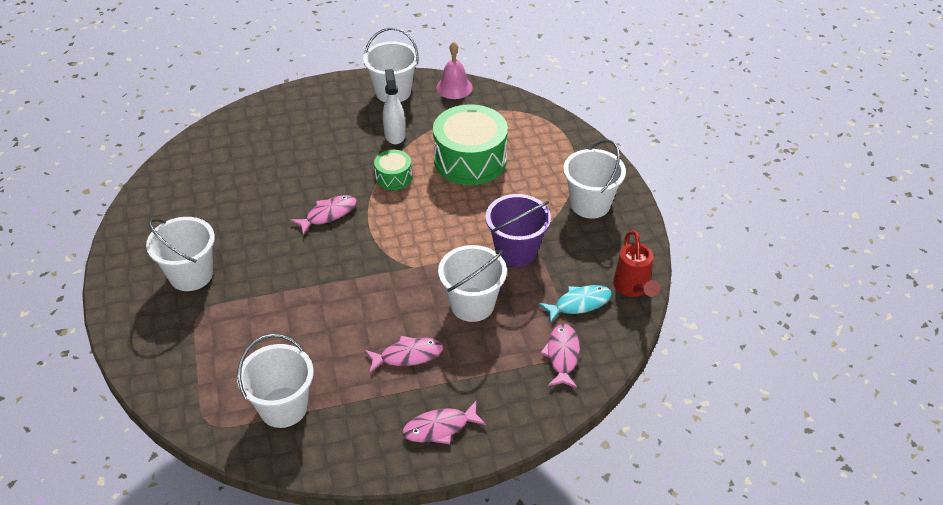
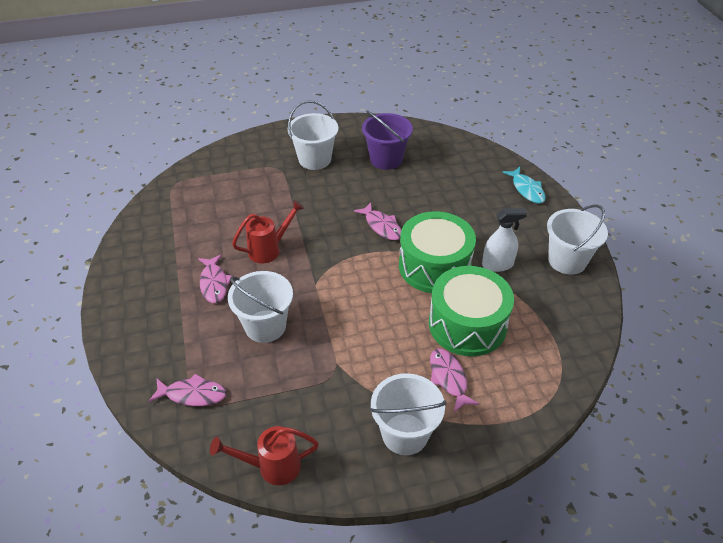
camera: 90 degrees right, 0 degrees up
(283, 407) = (180, 217): white bucket -> none
(355, 309) = (269, 249): none -> red watering can
(393, 177) = (434, 266): green drum -> green drum, size x2.03
(440, 428) = (136, 305): pink fish -> pink fish (449, 378)
(454, 87) = (589, 310): pink bell -> none
(516, 251) = (332, 361): purple bucket -> purple bucket (386, 159)
(579, 304) = (256, 413): turquoise fish -> turquoise fish (526, 189)

